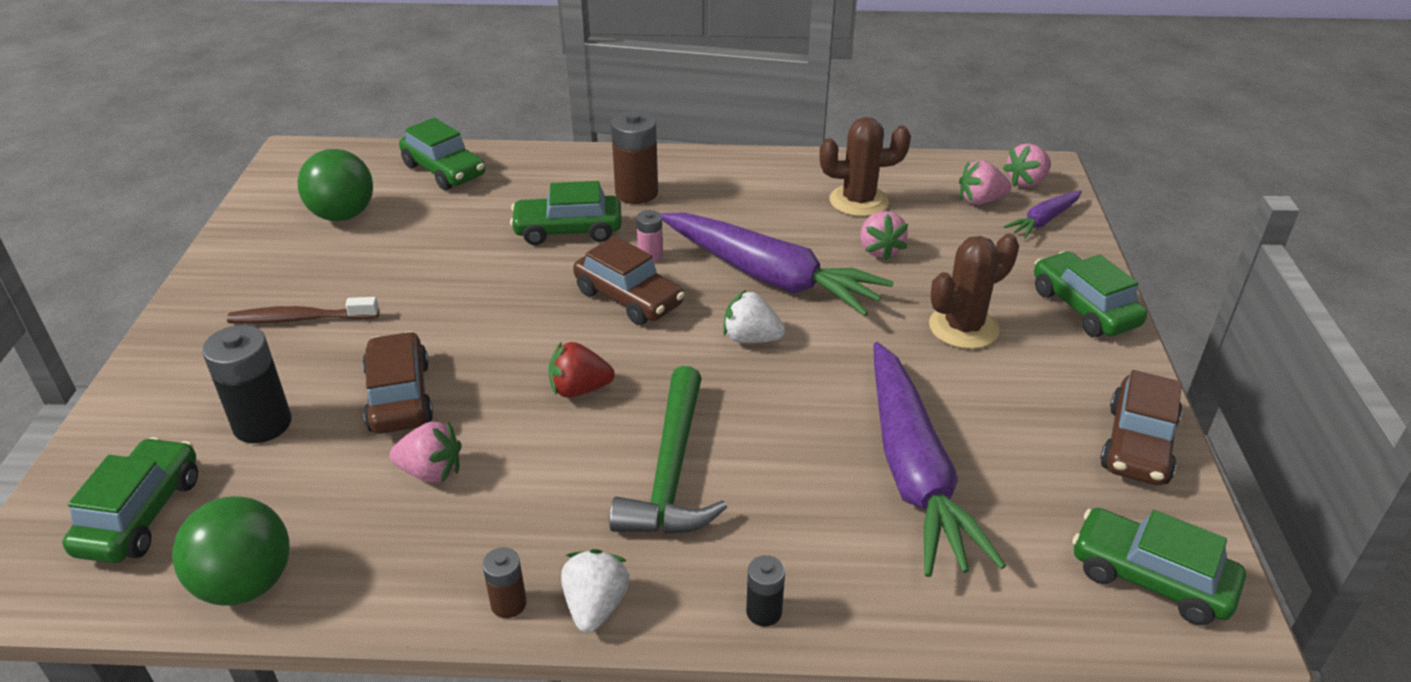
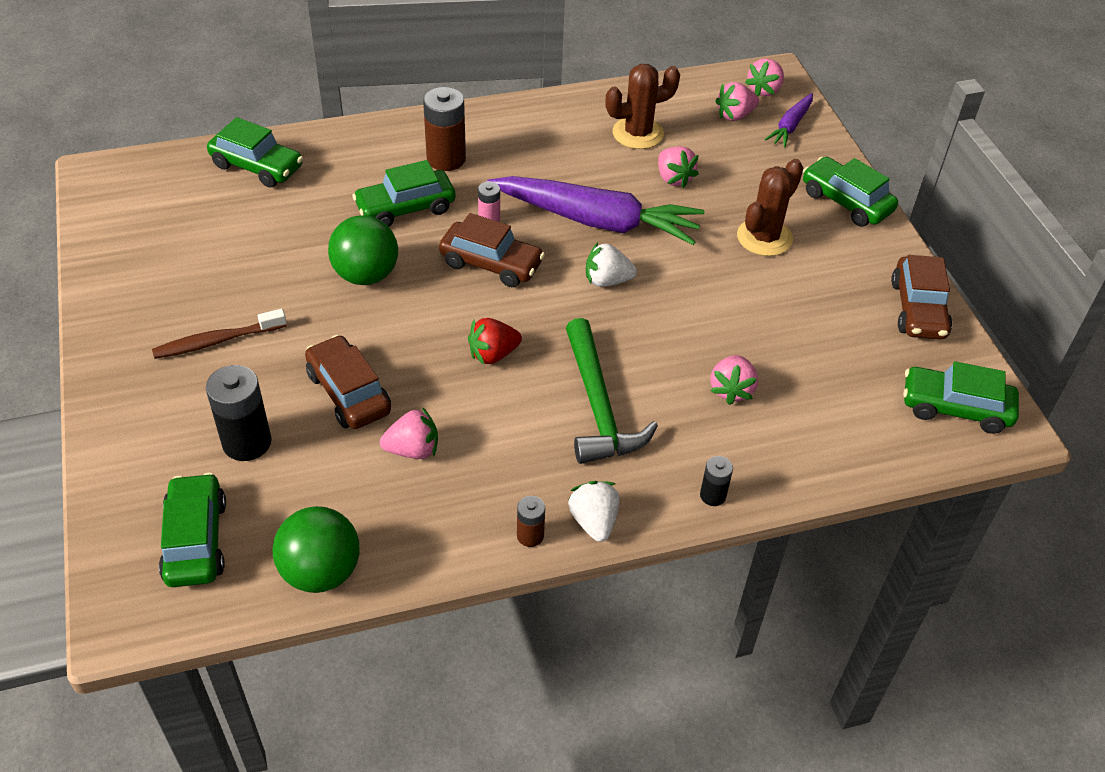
camera: 20 degrees left, 10 degrees up
(343, 215) = (190, 231): green ball -> green ball (366, 275)
(847, 488) = (731, 390): none -> pink strawberry
(913, 470) = (772, 365): purple carrot -> none

